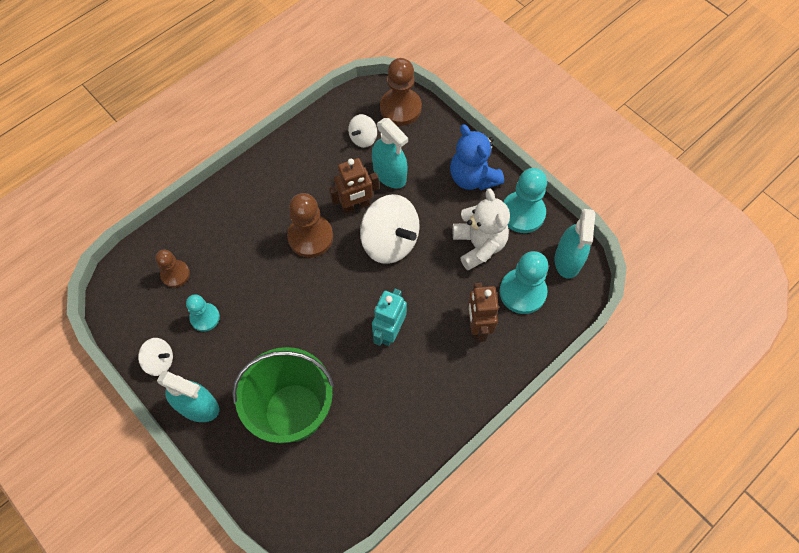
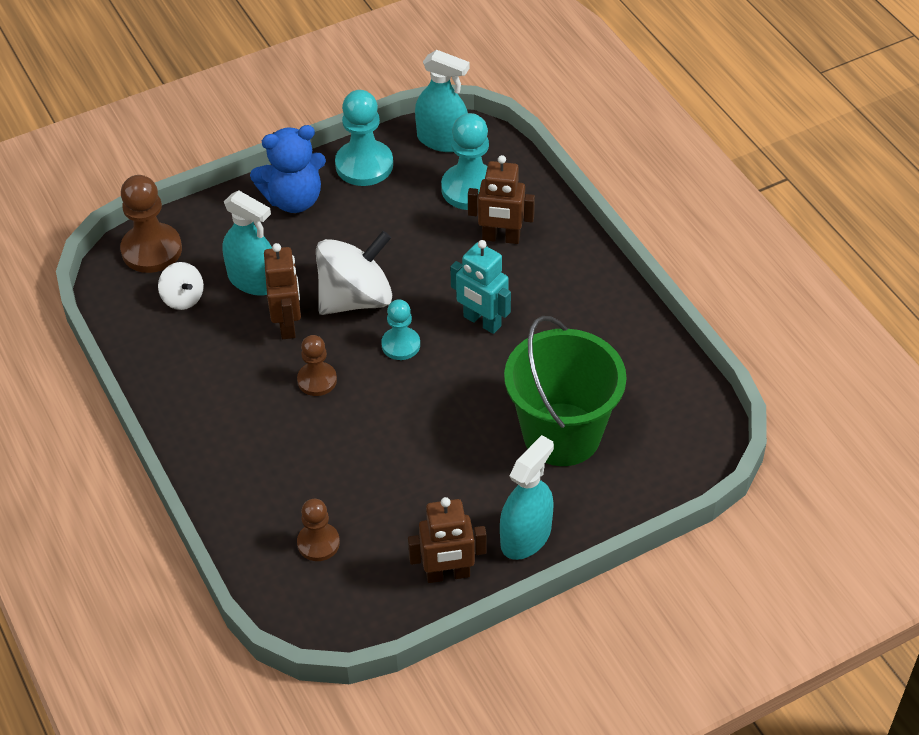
camera: 75 degrees left, 15 degrees down
(160, 361) = (448, 574): white spinning top -> brown robot
(205, 317) = (398, 515): turquoise pawn -> turquoise pawn (401, 345)
(310, 237) = (317, 380): brown pawn -> brown pawn, size x0.61
(389, 174) = (253, 281): turquoise spray bottle -> turquoise spray bottle turned 60 degrees clockwise
(479, 245) = (393, 214): white teddy bear -> none

